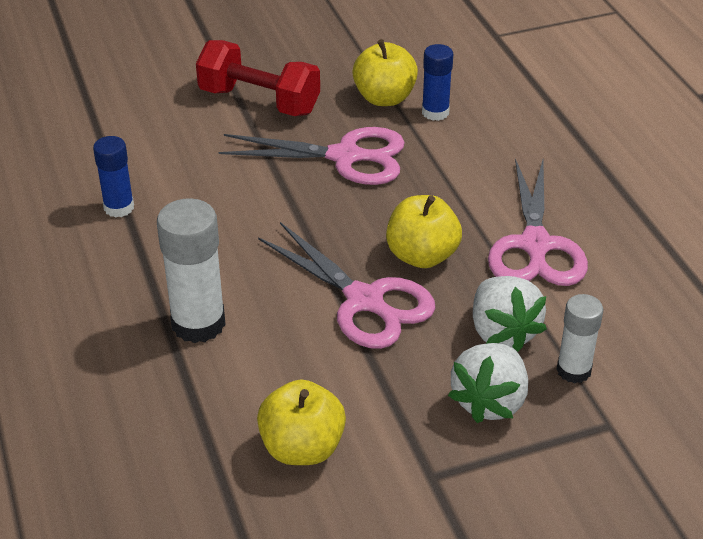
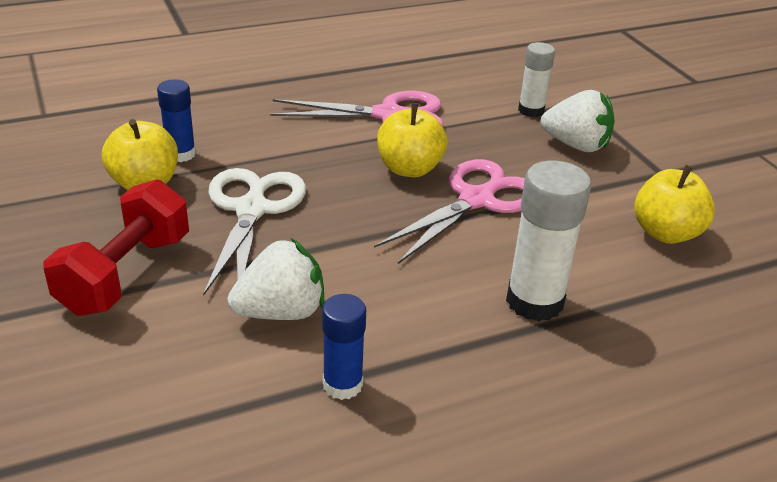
camera: 95 degrees left, 5 degrees down
(345, 157) = (252, 210): pink scissors -> white scissors
(502, 332) = (498, 136): white strawberry -> white strawberry (281, 312)

